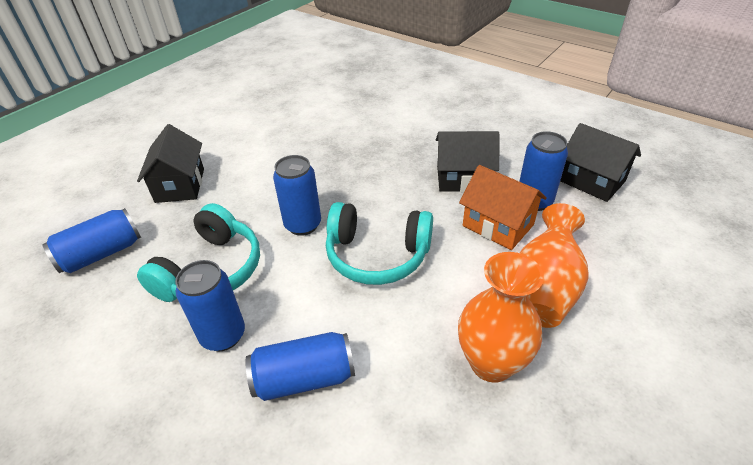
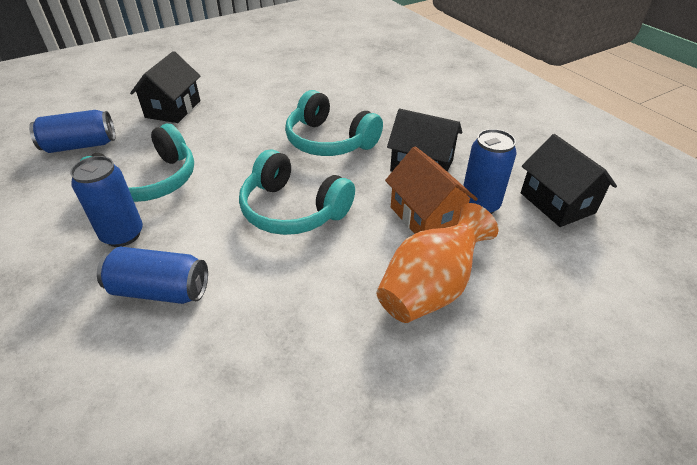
camera: 20 degrees right, 0 degrees up
(303, 225) = (247, 166): blue can -> none
(364, 177) = (329, 141): none -> turquoise headphones
(491, 363) = (330, 336): orange vase -> none

